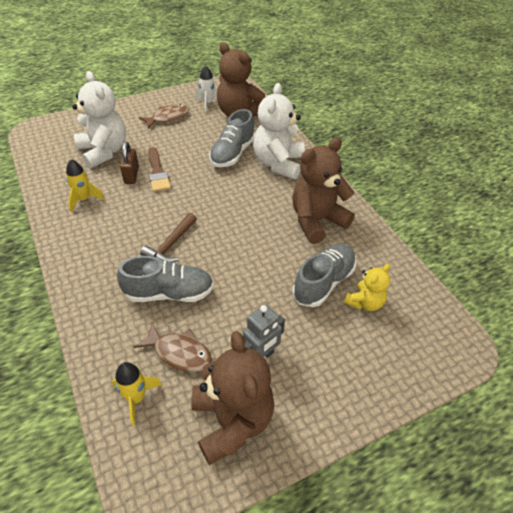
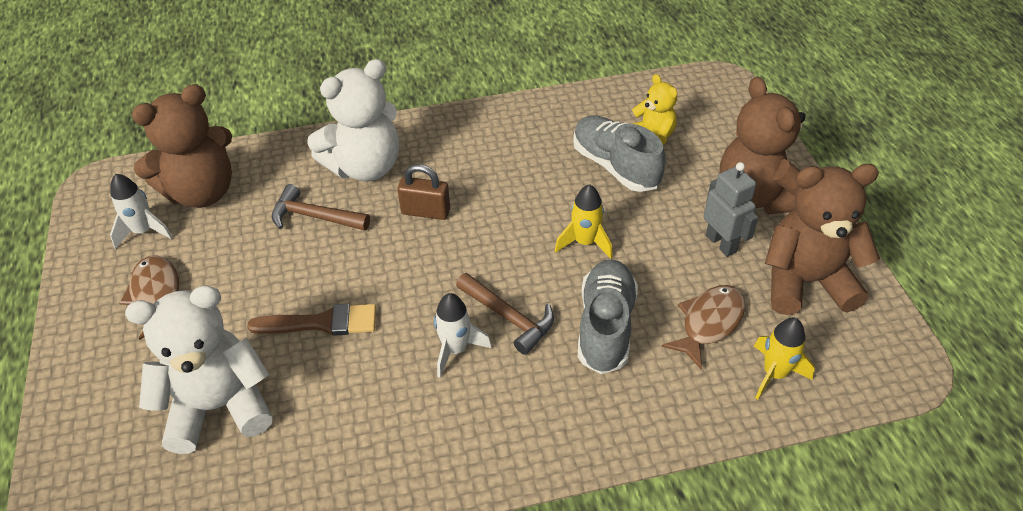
camera: 75 degrees left, 0 degrees up
(84, 199) = (356, 440): yellow rocket -> yellow rocket (585, 242)
(131, 175) = (314, 362): brown padlock -> brown padlock (425, 212)
(144, 226) = (455, 349): none -> white rocket
(232, 153) = (314, 217): grey shoe -> brown hammer
(278, 164) = (365, 167): white teddy bear -> white teddy bear turned 60 degrees counterclockwise
(317, 221) = (504, 150): brown teddy bear -> brown teddy bear (756, 196)

